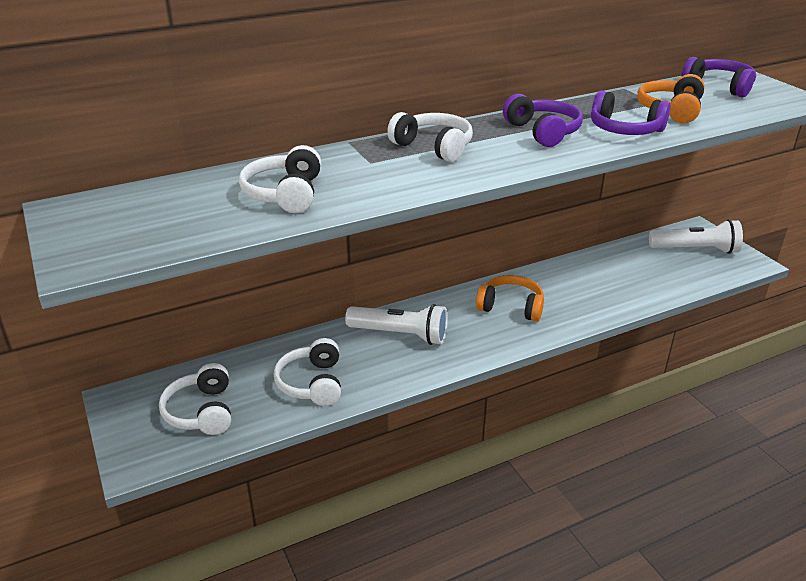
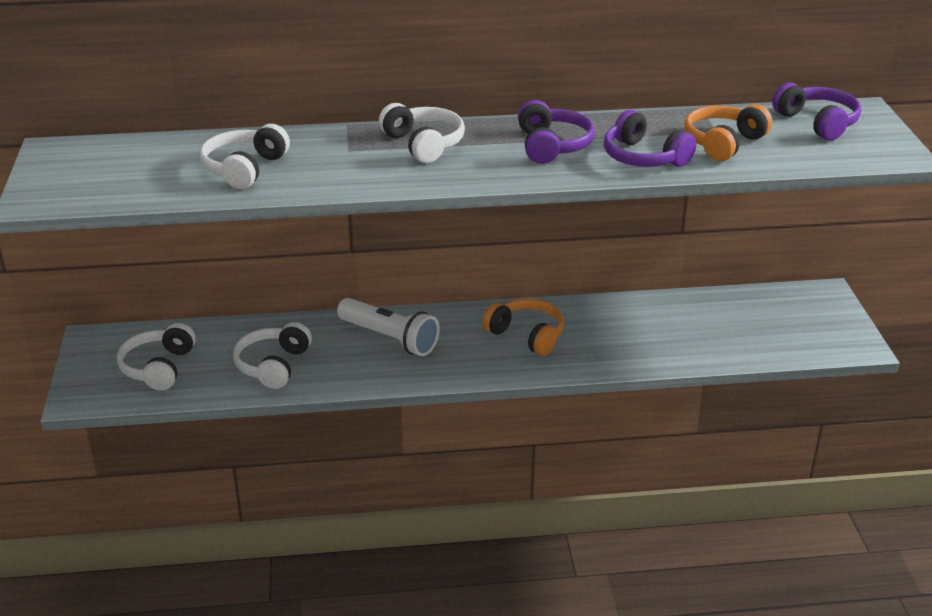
camera: 20 degrees right, 0 degrees up
(695, 249) = (799, 317): white flashlight -> none

